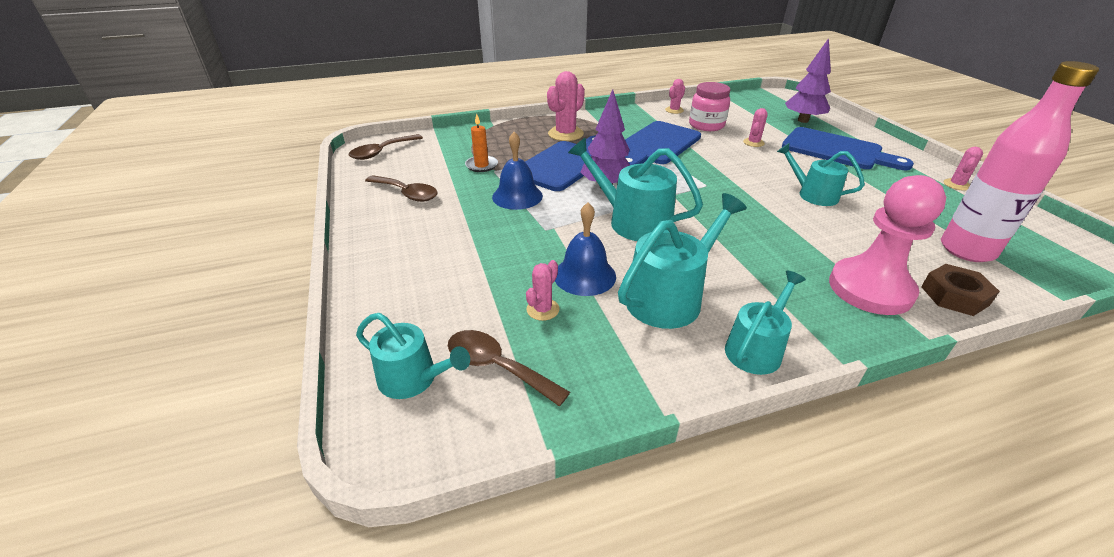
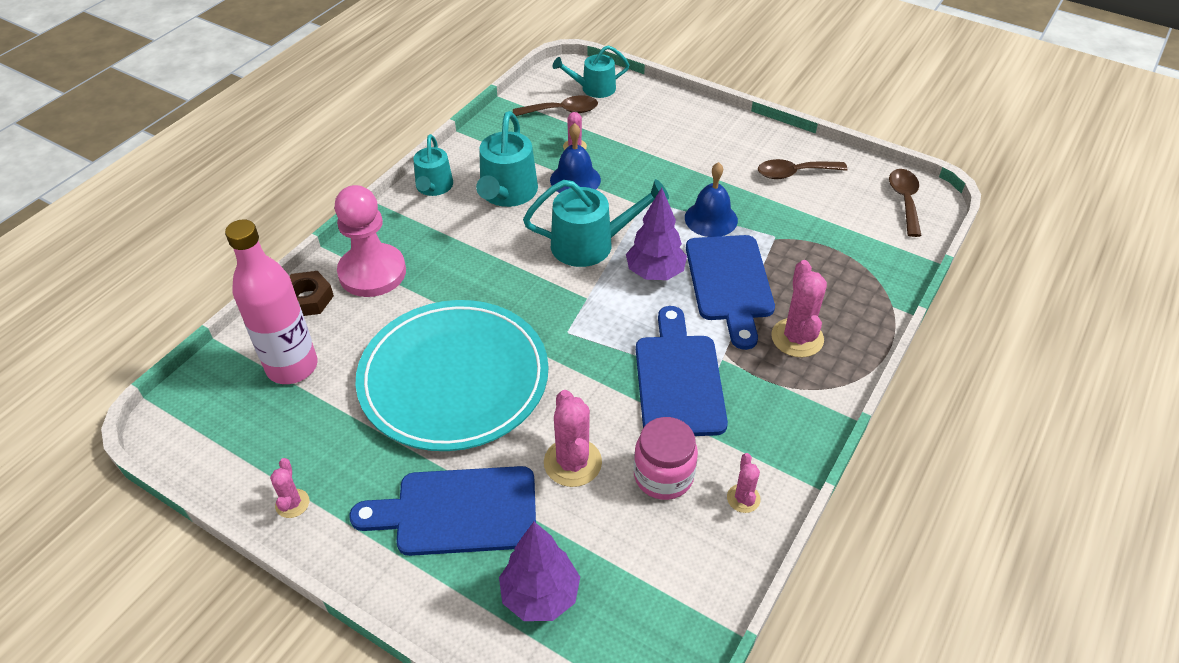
camera: 140 degrees right, 10 degrees up
(481, 165) = (795, 236): orange candle -> none
(753, 142) = (572, 462): pink cactus -> pink cactus, size x1.79
(813, 194) = (454, 379): turquoise watering can -> turquoise plate

